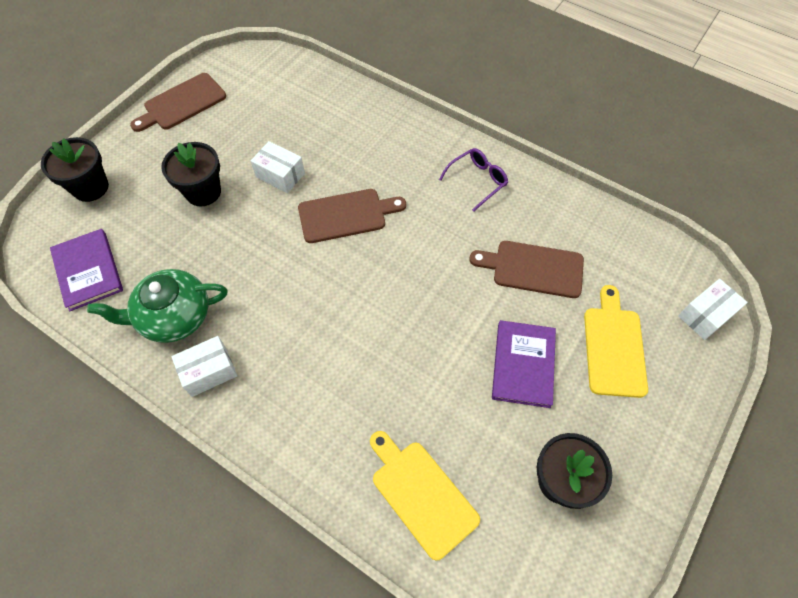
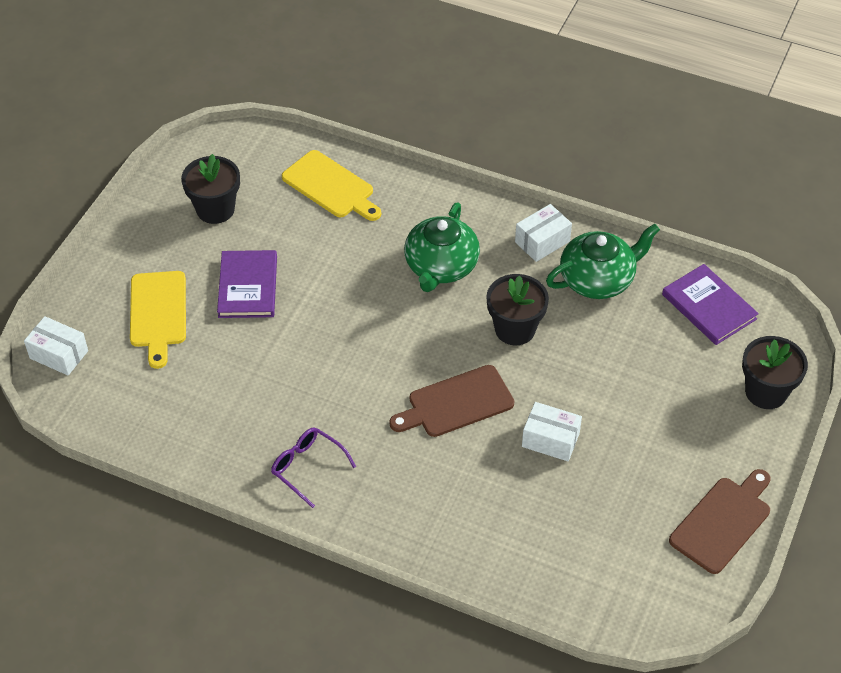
camera: 170 degrees right, 10 degrees down
(203, 192) = (632, 406): black flower pot -> black flower pot (515, 329)
(322, 357) = (441, 267): none -> green teapot
(477, 181) = (308, 468): purple glasses -> purple glasses turned 90 degrees clockwise
(533, 268) = (238, 375): brown cutting board -> none
(705, 315) = (59, 354): white box -> white box turned 75 degrees clockwise

